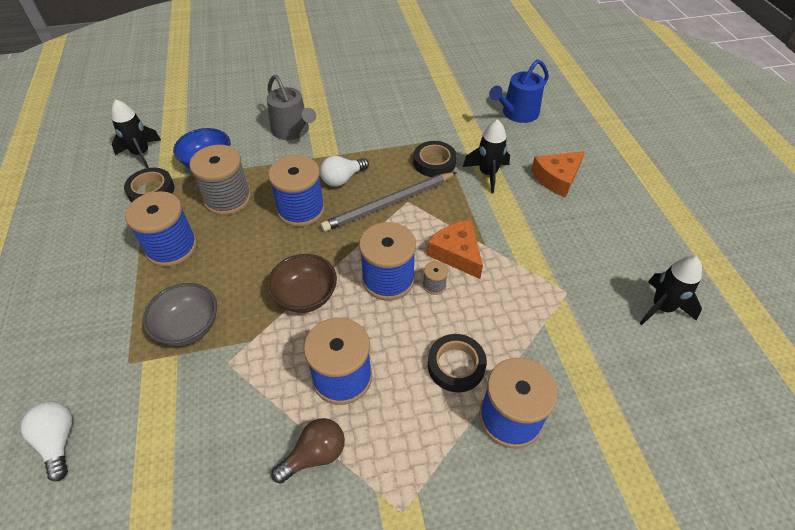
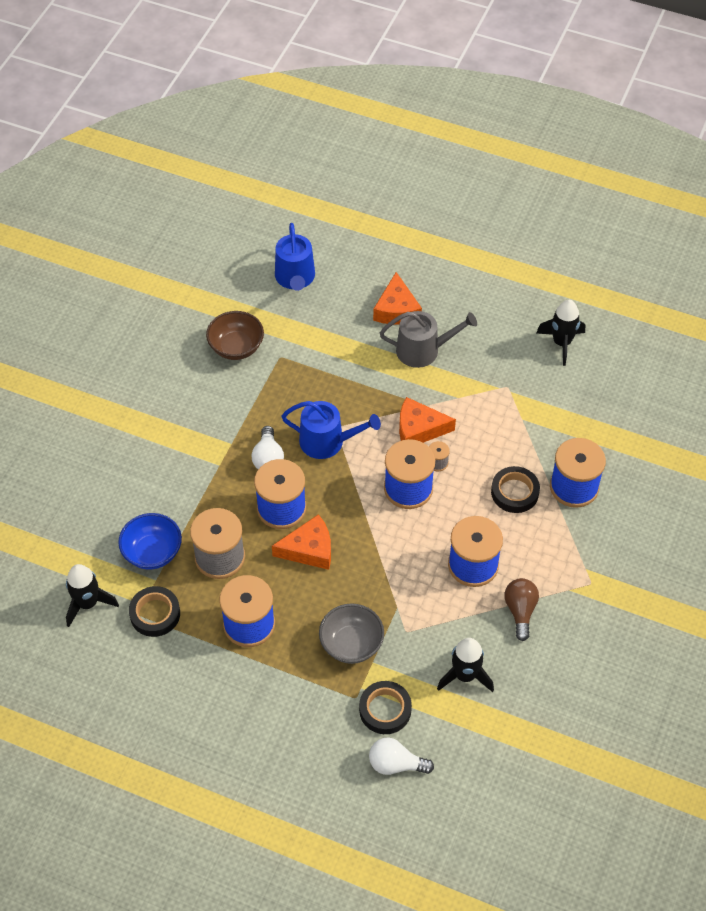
camera: 55 degrees left, 5 degrees up
(272, 246) = (309, 549): none -> orange cheese
(293, 131) = (164, 462): grey watering can -> grey watering can (423, 350)
(305, 296) = (382, 552): brown bowl -> brown bowl (236, 347)
(389, 204) = (327, 441): grey pencil -> blue watering can
(434, 162) = (305, 380): black tape -> black tape (385, 710)
(488, 174) = (352, 352): black rocket -> black rocket (465, 675)

